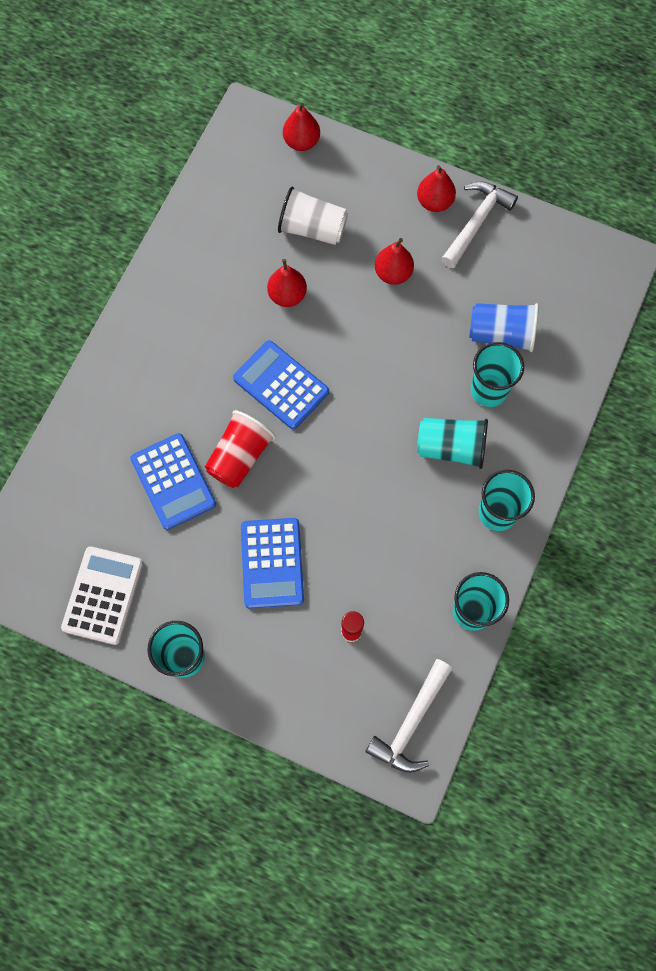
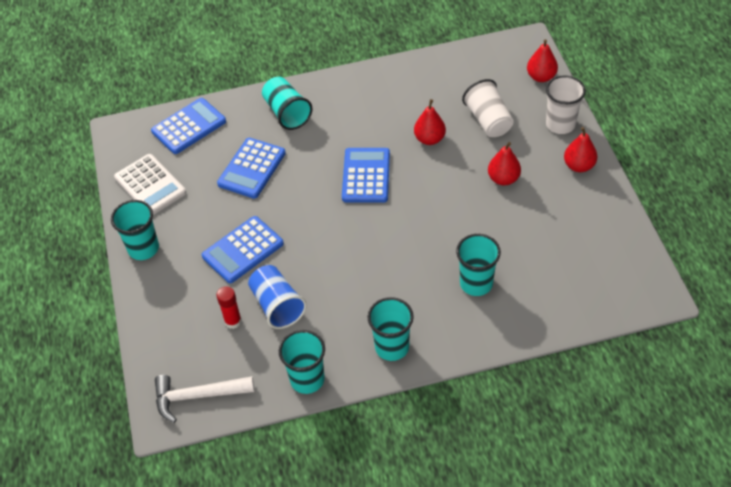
camera: 55 degrees right, 20 degrees down
(55, 502) = (189, 126): none -> blue calculator
(103, 595) = (150, 185): white calculator -> white calculator turned 75 degrees clockwise
(240, 456) = (298, 188): red cup -> none
(373, 175) = (560, 124): none -> white cup
(451, 447) = (413, 290): turquoise cup -> turquoise cup (287, 113)
(476, 222) = (590, 196): white hammer -> none
(501, 334) = (524, 263): blue cup -> blue cup (277, 305)

